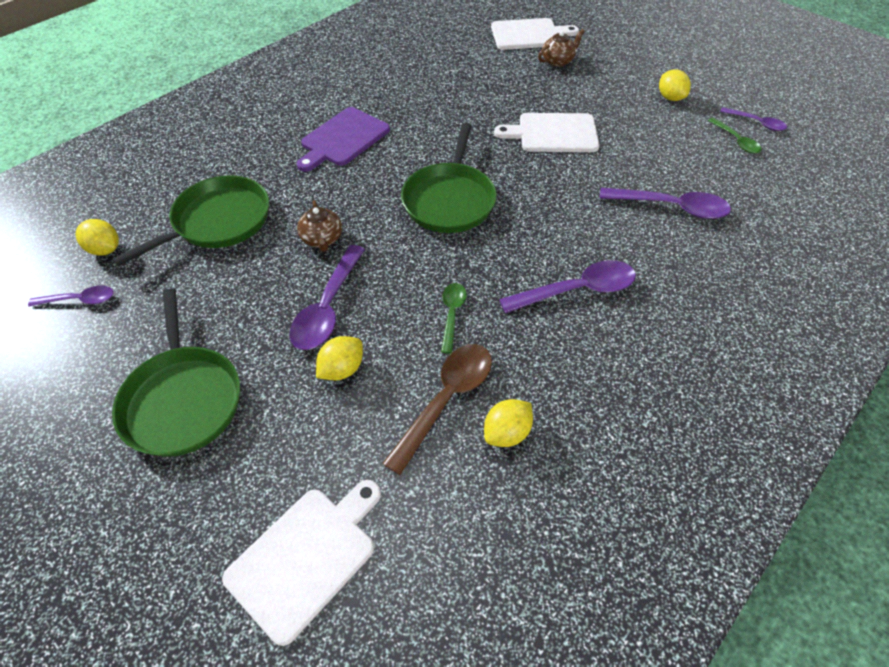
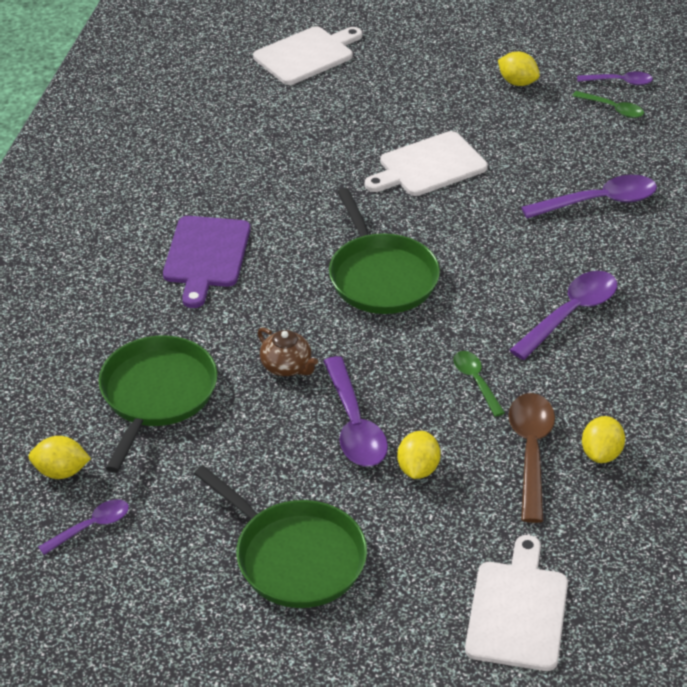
camera: 30 degrees left, 10 degrees down
(558, 61) = (366, 78): brown teapot -> none

